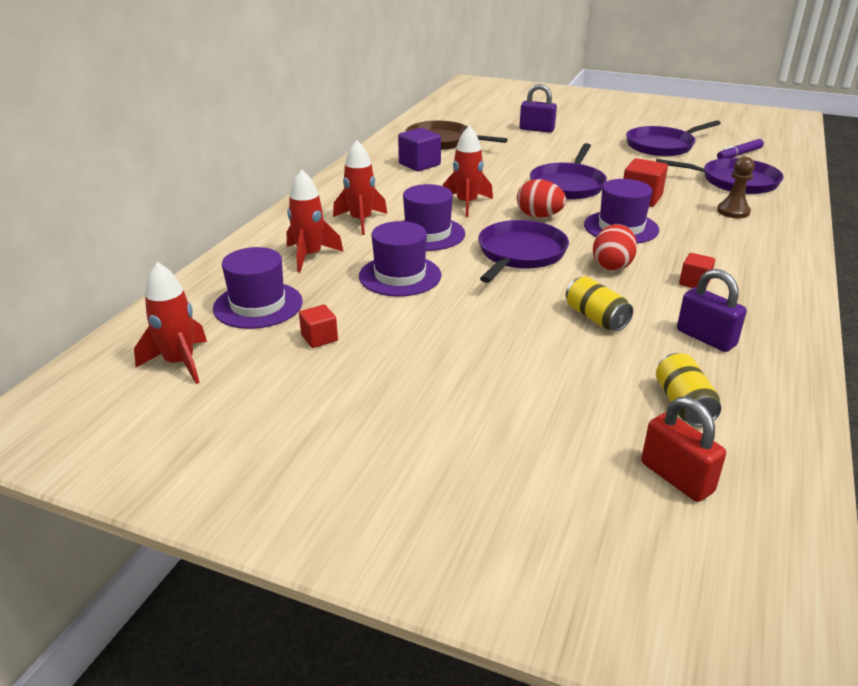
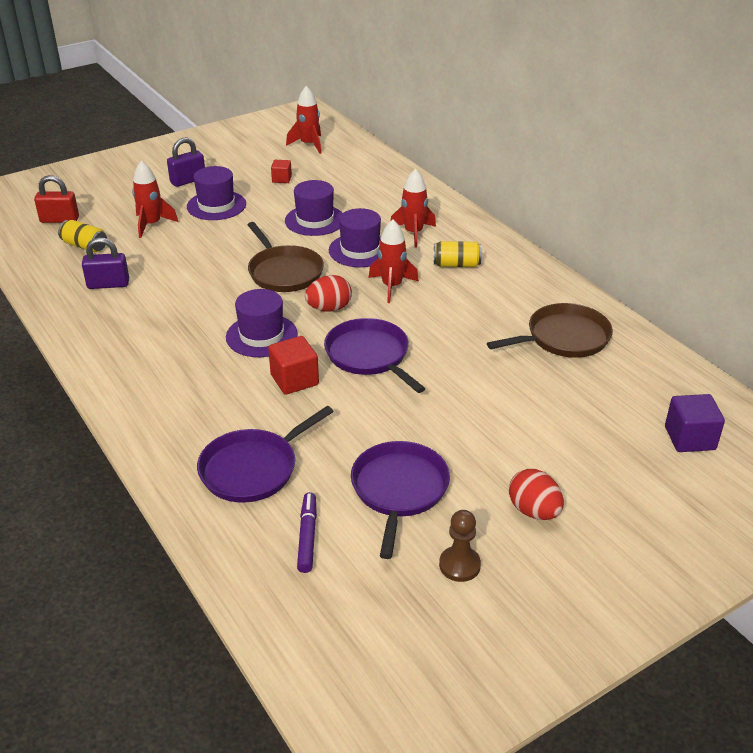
camera: 125 degrees right, 5 degrees up
(258, 305) = (339, 172): purple hat -> purple hat (216, 205)
(310, 256) = (380, 201): red rocket -> red rocket (152, 224)
(419, 164) = (507, 299): purple cube -> purple cube (689, 438)
(520, 254) = (284, 272): purple pan -> brown pan
(536, 129) = (548, 422): purple padlock -> purple padlock (188, 180)
(596, 318) = (179, 260): yellow can -> yellow can (456, 264)
(612, 266) = (219, 299): red egg -> red egg (534, 511)
(694, 282) = (155, 318): red cube -> none
(733, 211) = (206, 415): brown pawn -> brown pawn (459, 565)

